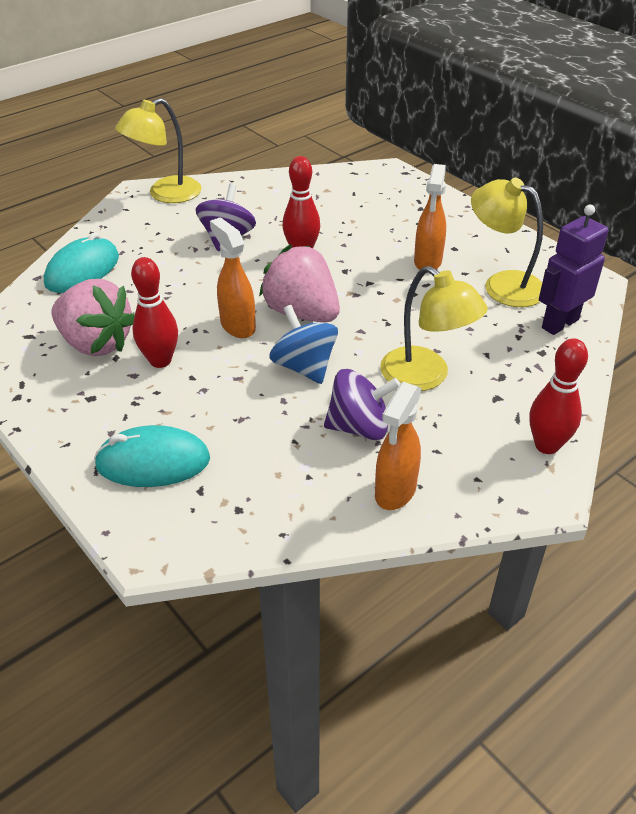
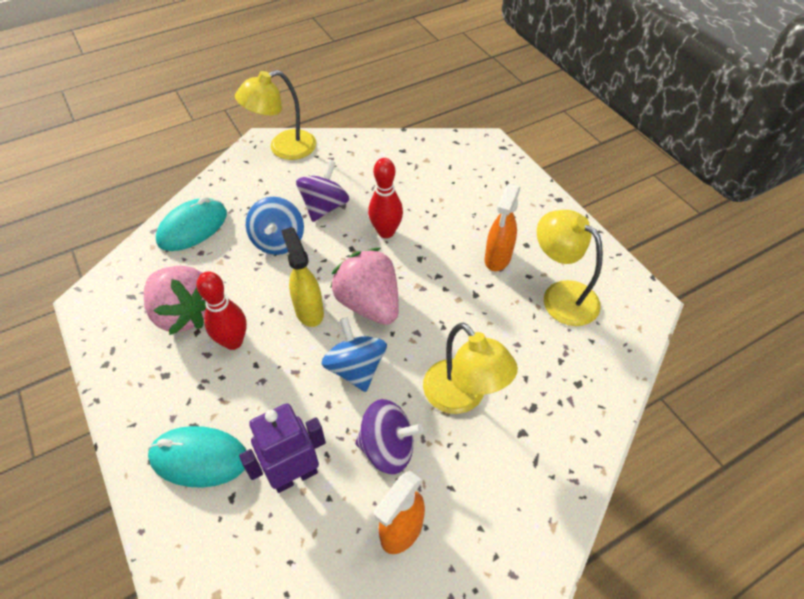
camera: 10 degrees right, 10 degrees up
(184, 272) = (278, 241): none -> blue spinning top
(237, 326) = (309, 311): orange spray bottle -> yellow spray bottle
(546, 445) = (555, 499): red bowling pin -> none
(559, 323) = (603, 351): purple robot -> purple robot (294, 475)

